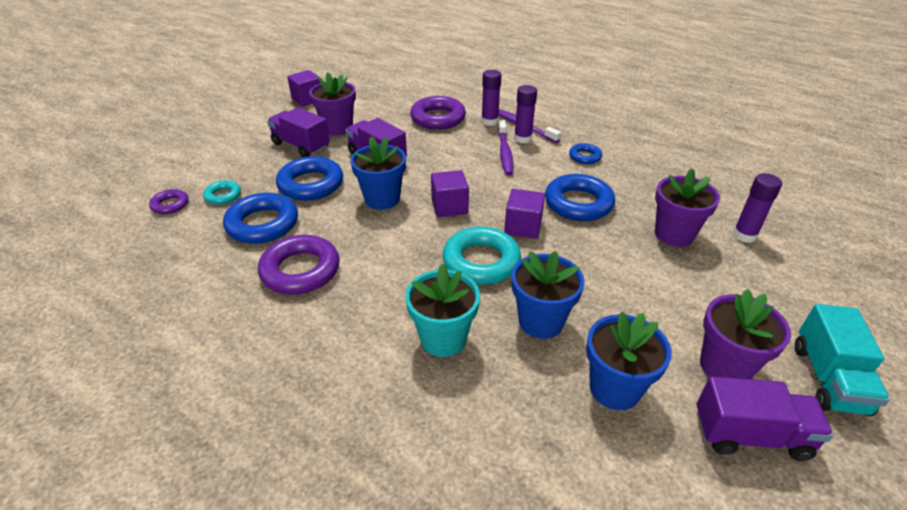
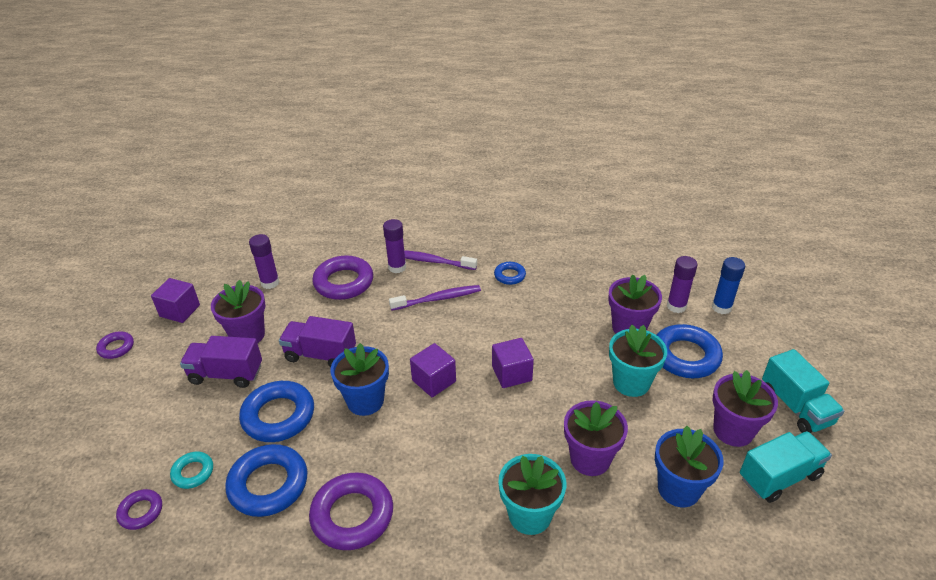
camera: 30 degrees left, 0 degrees up
(249, 107) = (116, 347): none -> purple ring
(481, 261) = (504, 425): turquoise ring -> none
(505, 152) = (438, 299): purple toothbrush -> purple toothbrush turned 75 degrees counterclockwise
(522, 139) = (442, 276): purple glue stick -> purple glue stick (270, 283)
(541, 321) = (590, 459): blue flower pot -> purple flower pot
(578, 203) = (538, 329): blue ring -> blue ring (685, 356)
(638, 278) = (631, 382): none -> turquoise flower pot
(750, 435) = (779, 477): purple truck -> turquoise truck
(800, 254) = (721, 307): none -> blue glue stick

